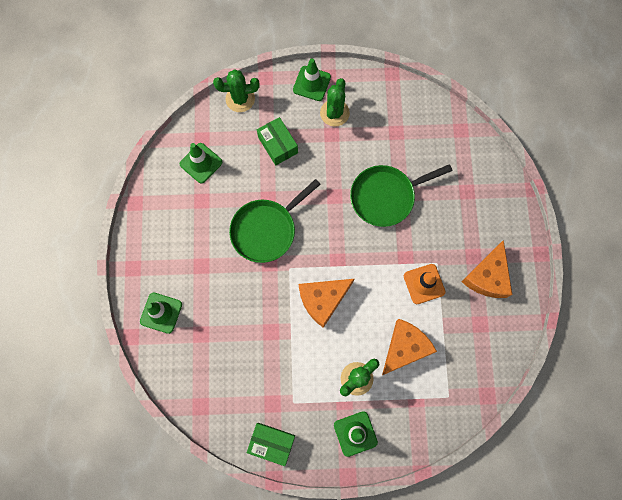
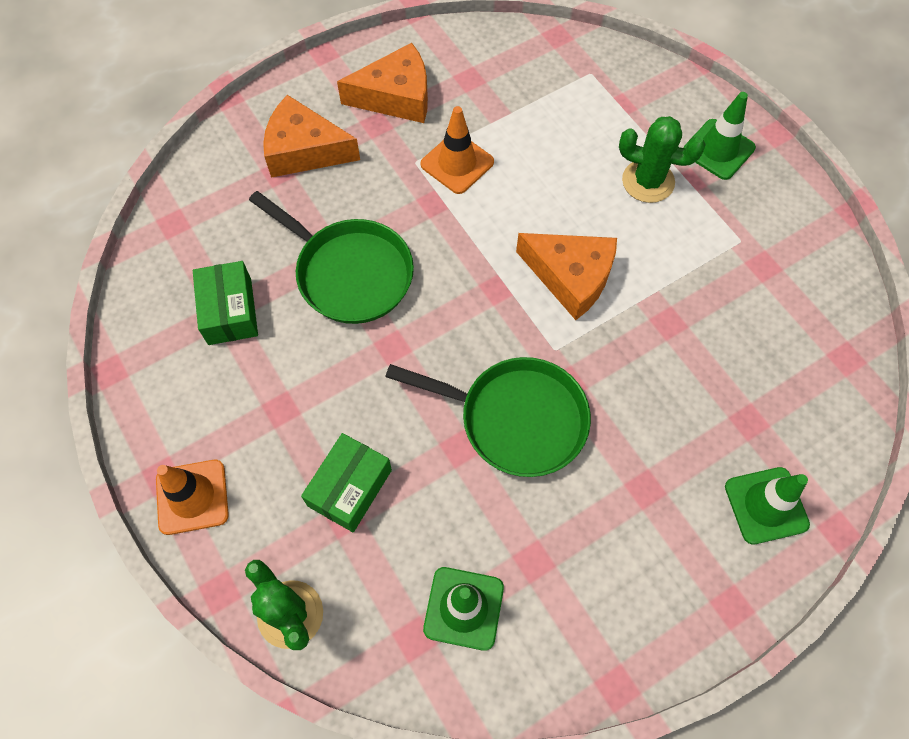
camera: 120 degrees left, 10 degrees down
(272, 443) = (813, 238): green box -> green box (230, 311)
(311, 83) = (192, 497): green traffic cone -> orange traffic cone
(334, 113) = (235, 425): green cactus -> none
(405, 348) = (563, 145): orange cheese -> orange cheese (304, 150)

